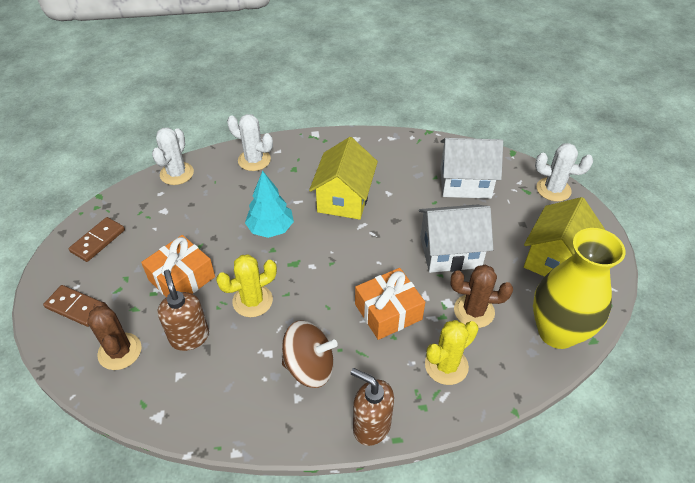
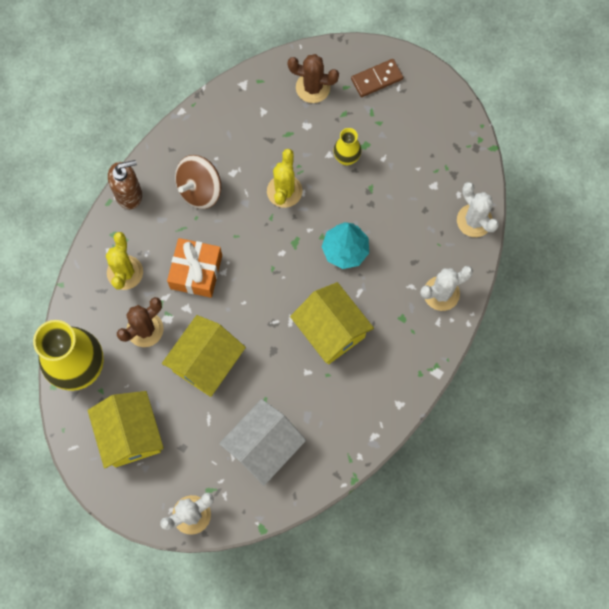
camera: 130 degrees right, 25 degrees up
(98, 241) = (436, 123): brown domino -> none
(182, 278) = (346, 158): orange gift -> yellow vase
(189, 337) = (288, 134): brown soap dispenser -> none
(450, 252) = (206, 363): white house -> yellow house

